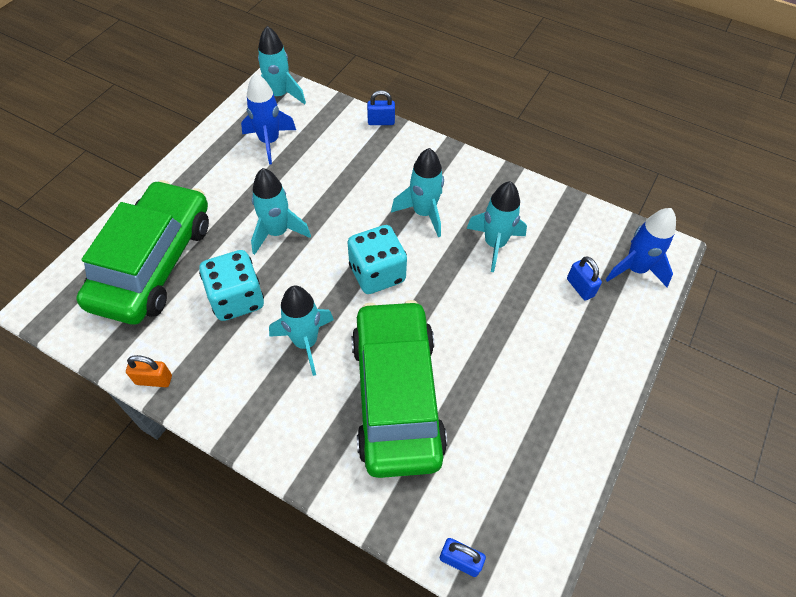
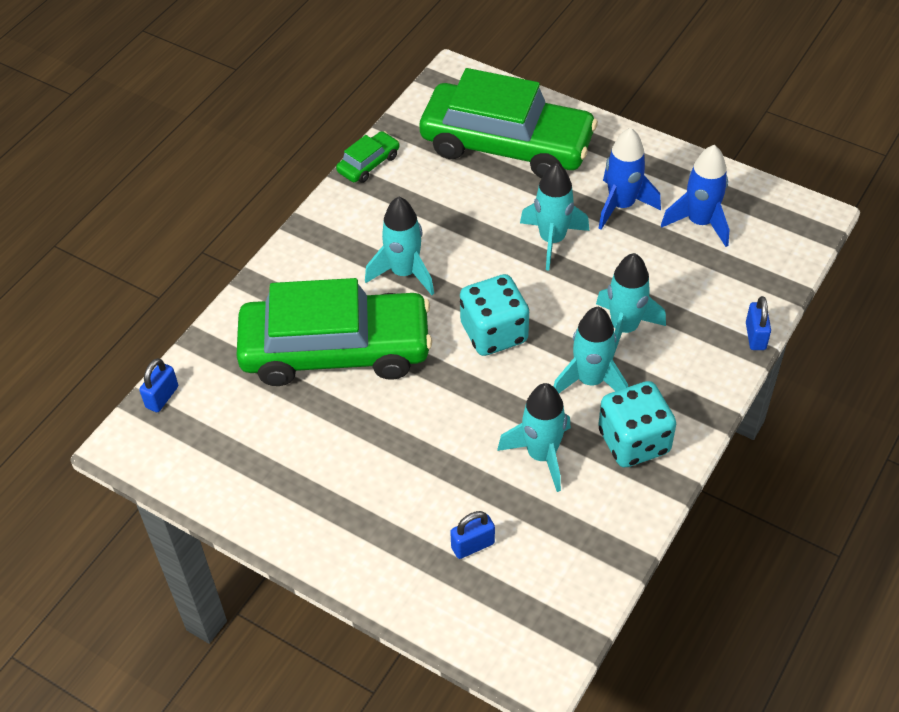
camera: 95 degrees right, 5 degrees down
(154, 380) = (368, 163): orange padlock -> green car
(237, 299) = (460, 214): turquoise dice -> turquoise dice (634, 441)
(279, 96) = (789, 226): turquoise rocket -> turquoise rocket (624, 328)
(635, 269) = (503, 619): blue rocket -> blue rocket (621, 205)

